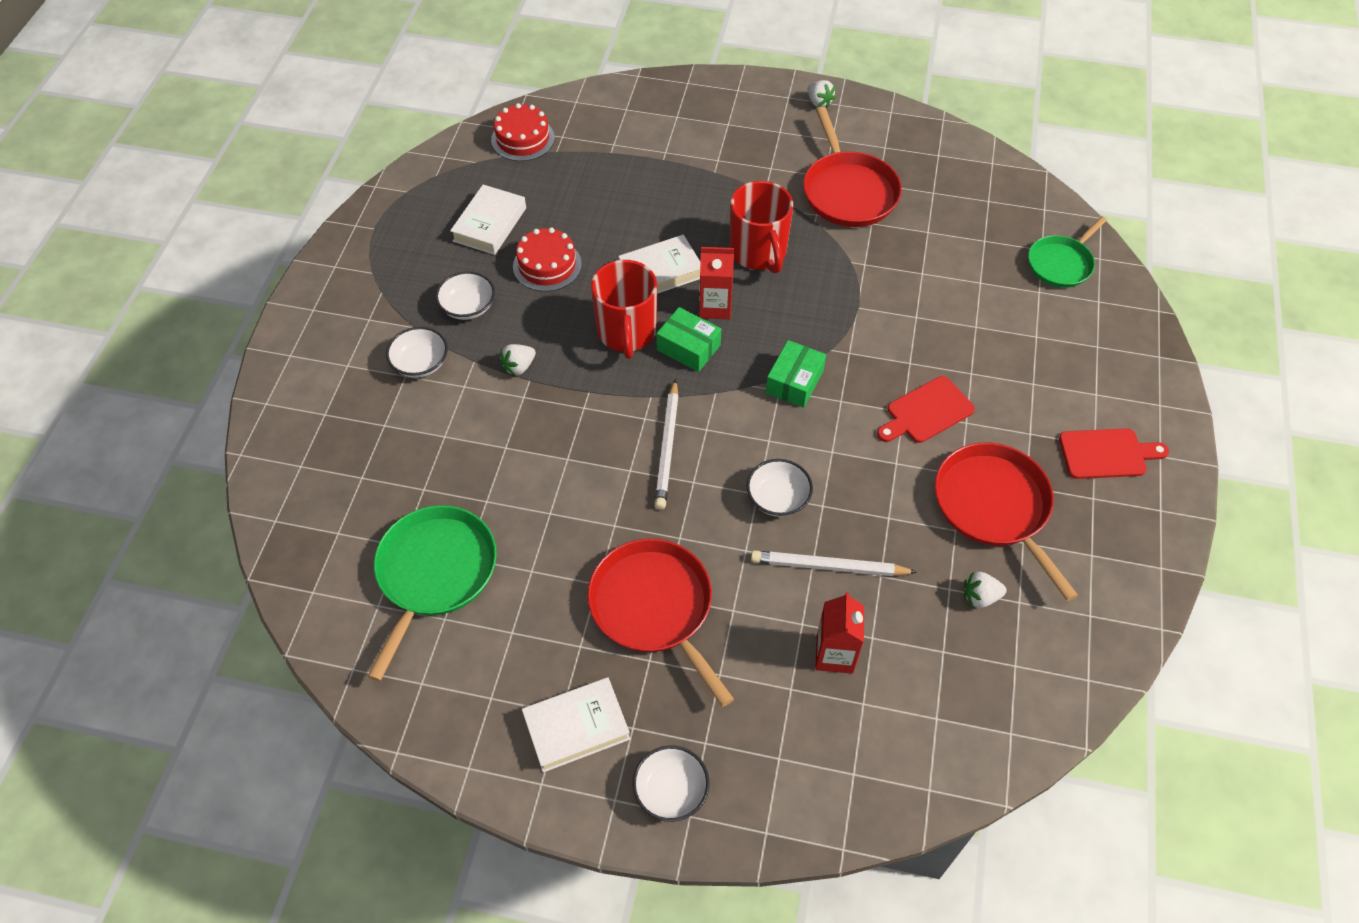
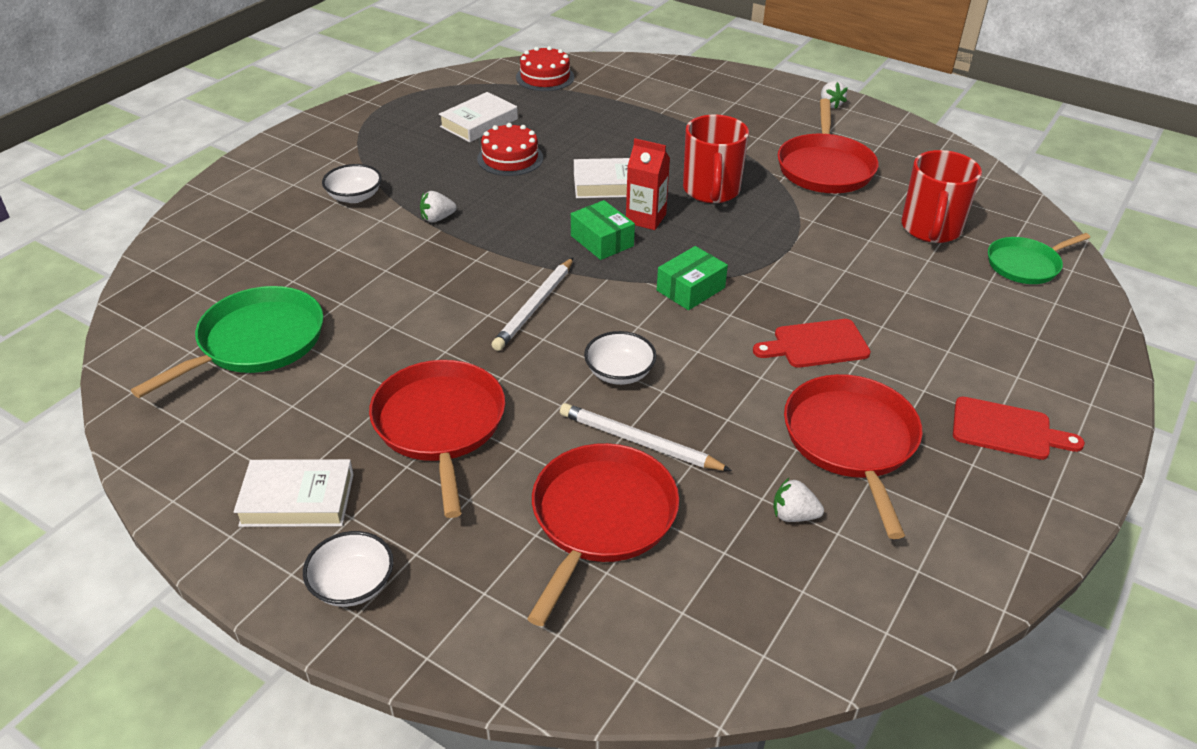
camera: 20 degrees right, 15 degrees down
(468, 307) = (422, 170): white bowl -> none
(627, 333) = (551, 218): red mug -> red mug (931, 229)
(834, 654) = (601, 518): red carton -> red pan

